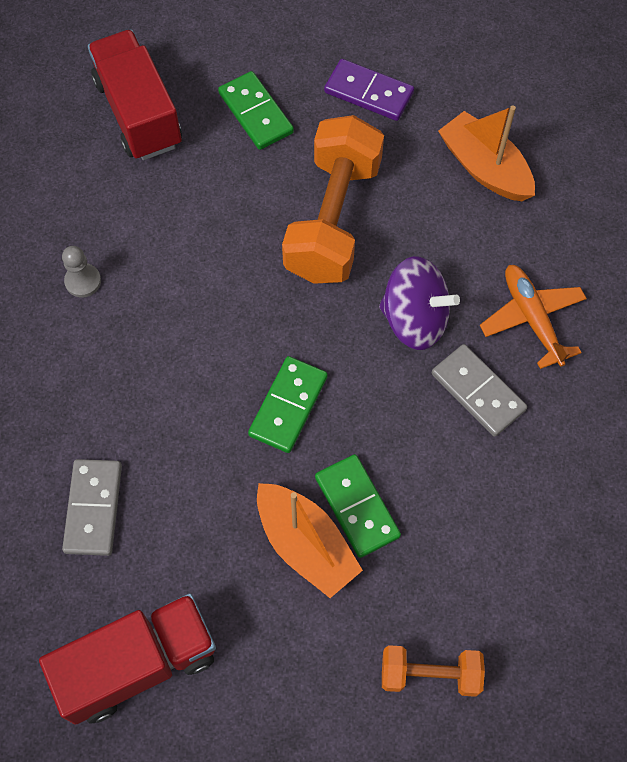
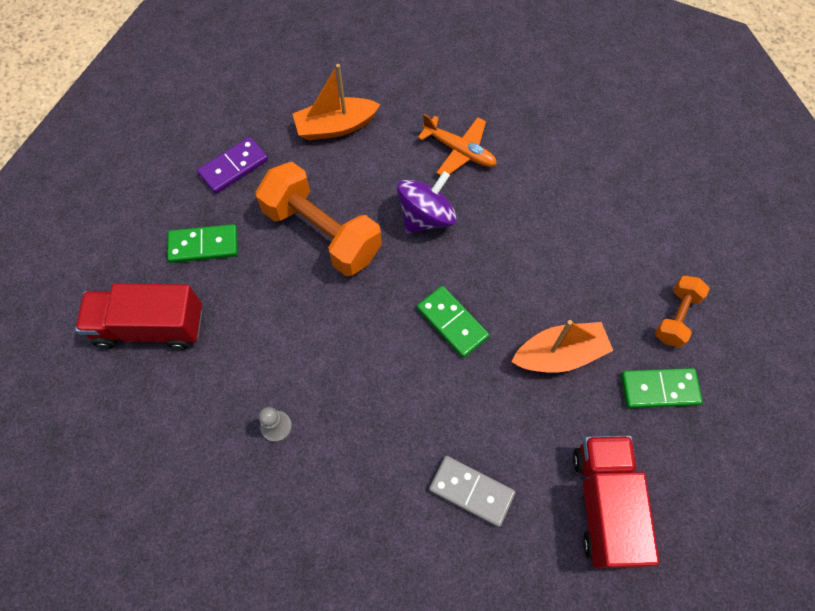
camera: 65 degrees left, 0 degrees up
(357, 507) = (545, 310): green domino -> green domino (659, 389)
(478, 391) = (496, 204): grey domino -> none
(532, 318) = (459, 151): orange plane -> orange plane turned 150 degrees counterclockwise

